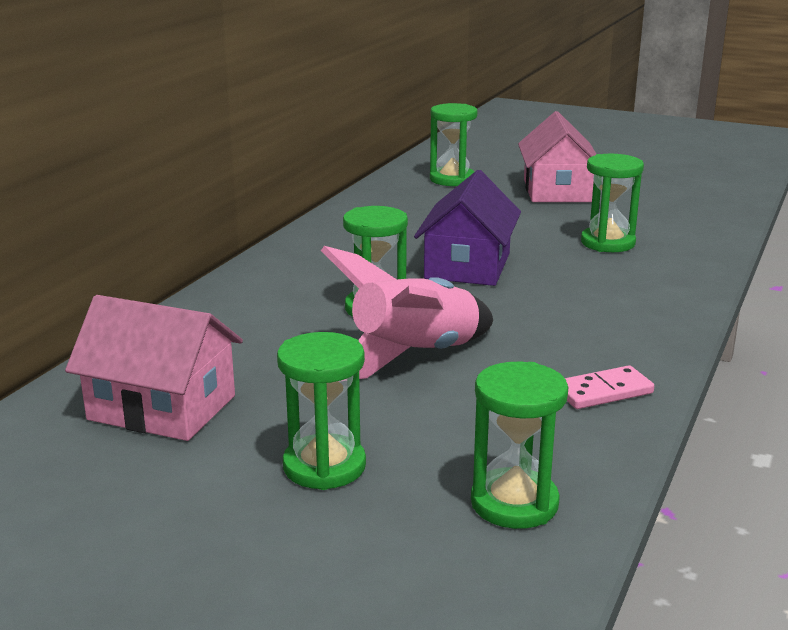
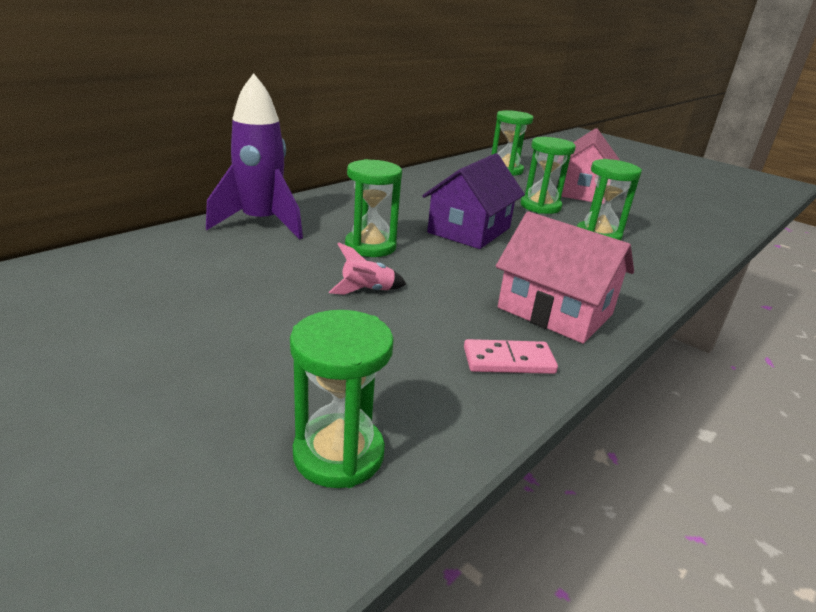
camera: 15 degrees right, 5 degrees up
(162, 407) = (136, 285): pink house -> pink house (555, 311)
(226, 309) = (261, 223): none -> purple rocket
(324, 466) = (205, 367): green hourglass -> green hourglass (540, 206)
(415, 357) = (367, 291): pink rocket -> pink rocket, size x0.44

